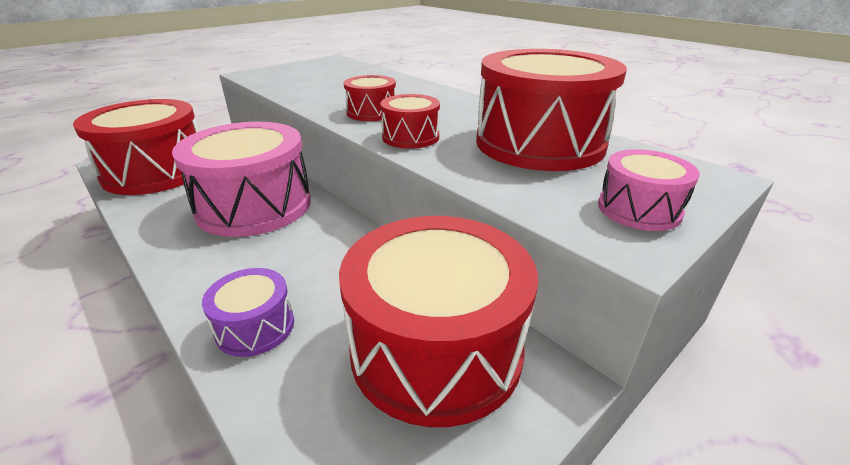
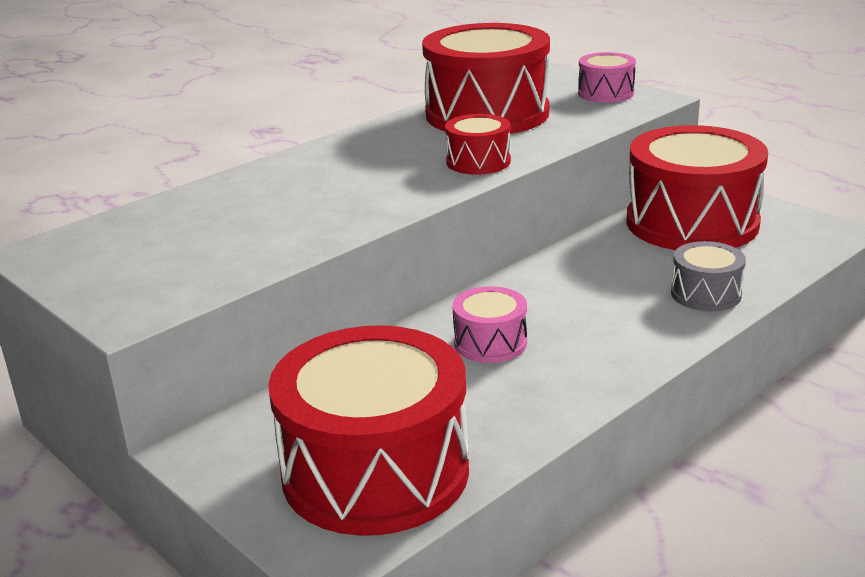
camera: 90 degrees left, 5 degrees down
(254, 205) = (490, 343): pink drum -> pink drum, size x0.47
(255, 327) = (706, 294): purple drum -> grey drum
(371, 112) = (392, 187): red drum -> none

